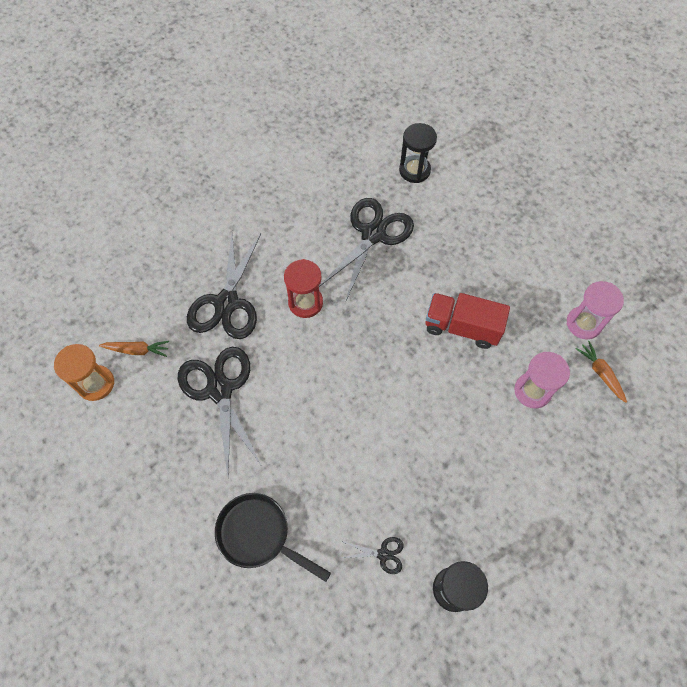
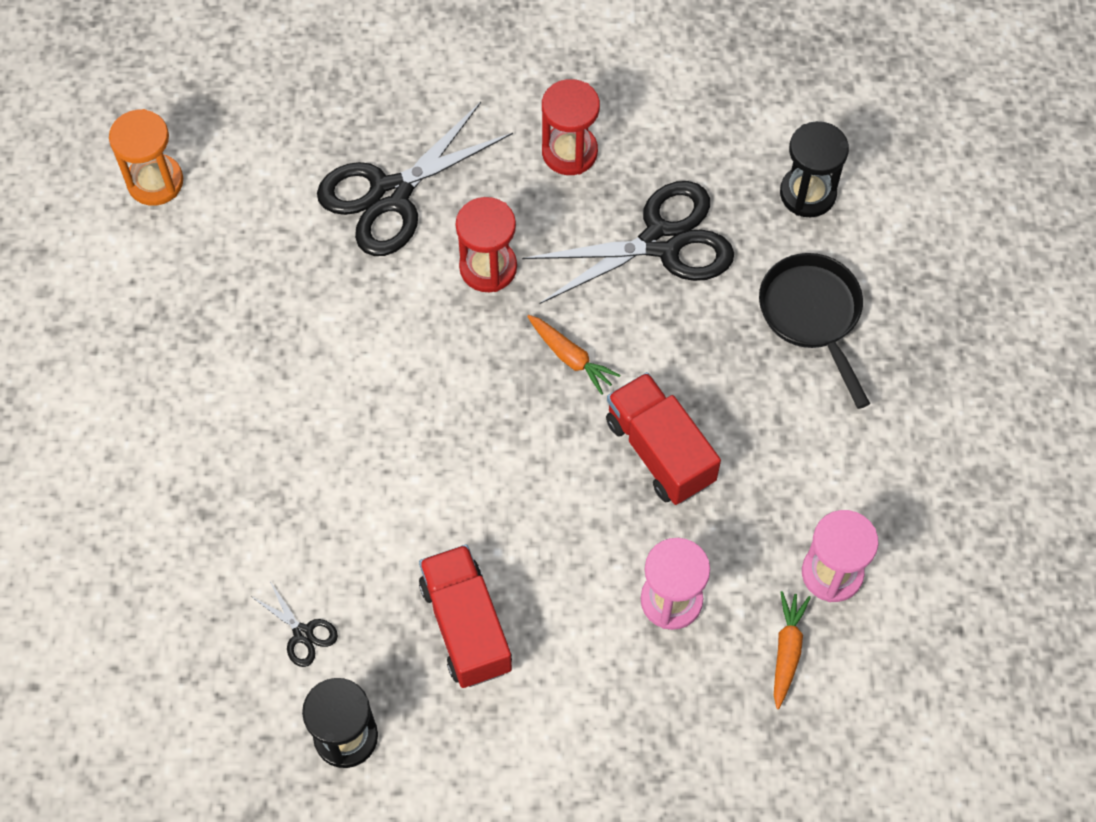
camera: 40 degrees right, 0 degrees up
(137, 350) = (234, 176): orange carrot -> orange carrot (570, 357)
(220, 389) = (288, 297): black scissors -> none
(258, 535) = (185, 498): black pan -> black pan (812, 315)
(294, 224) = (569, 152): none -> red hourglass
(456, 482) = (466, 626): none -> red truck

